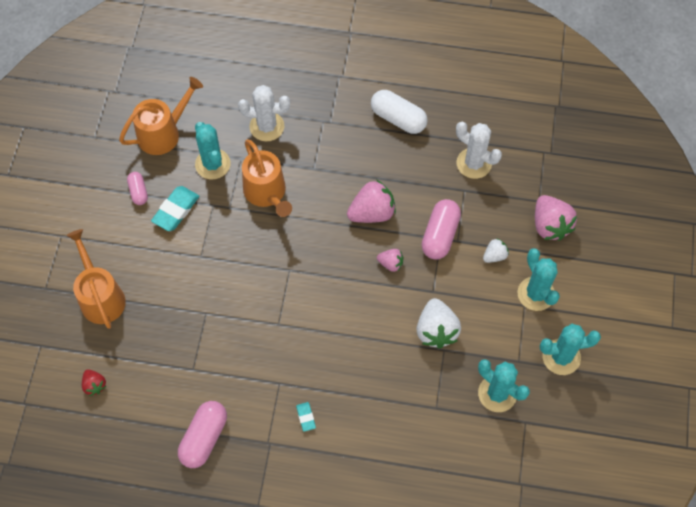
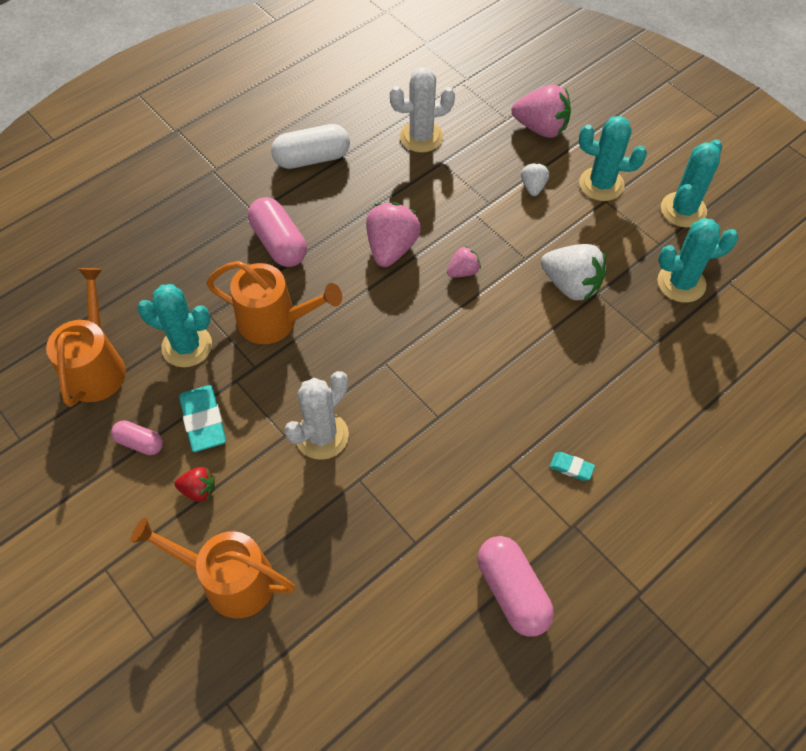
camera: 50 degrees left, 5 degrees down
(94, 385) = (338, 671): red strawberry -> red strawberry (199, 490)
(267, 126) = (199, 267): white cactus -> white cactus (322, 436)
(440, 235) = (470, 212): pink capsule -> pink capsule (279, 243)

